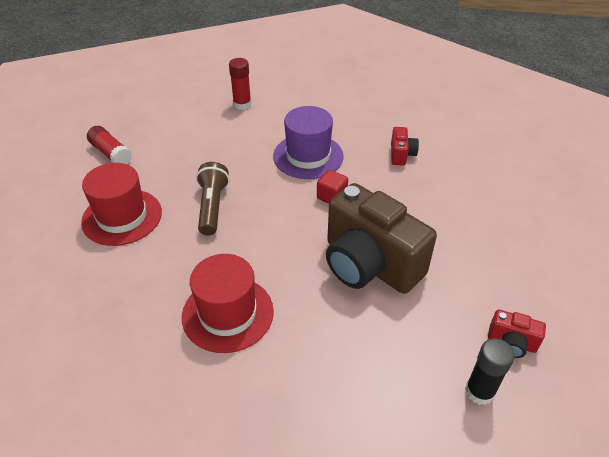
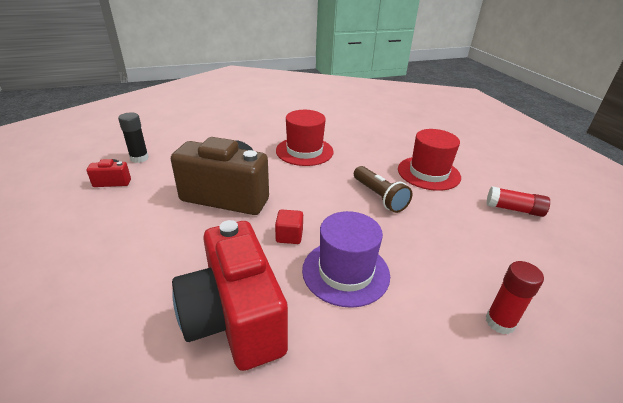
camera: 150 degrees right, 10 degrees down
(401, 155) = (234, 318): red camera -> red camera, size x2.38

